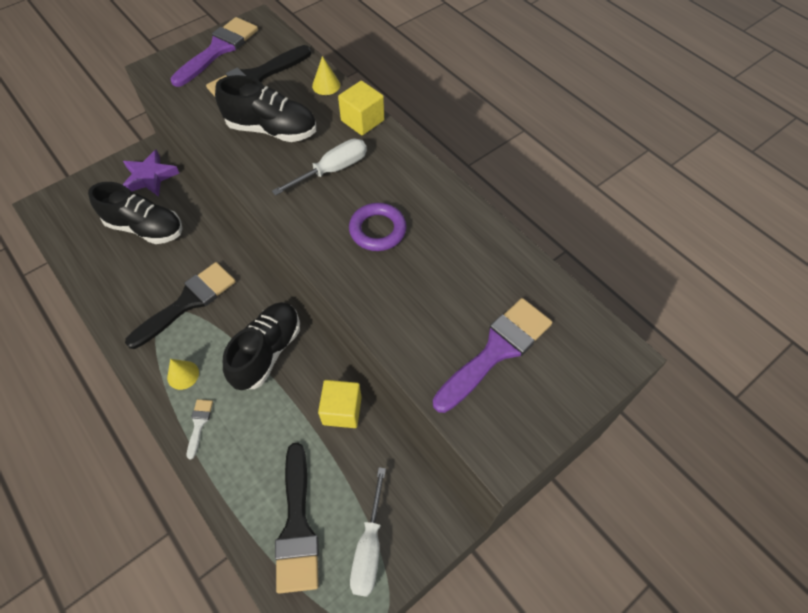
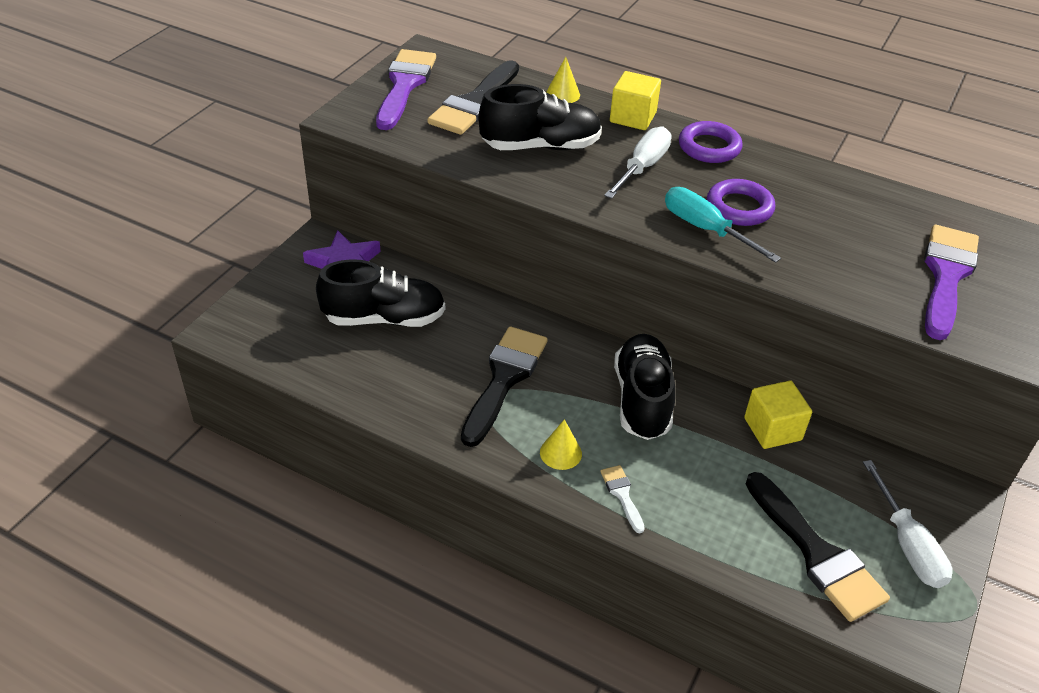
camera: 25 degrees left, 15 degrees down
(335, 243) = (706, 229): none -> turquoise screwdriver
(400, 165) = (709, 147): none -> purple ring

